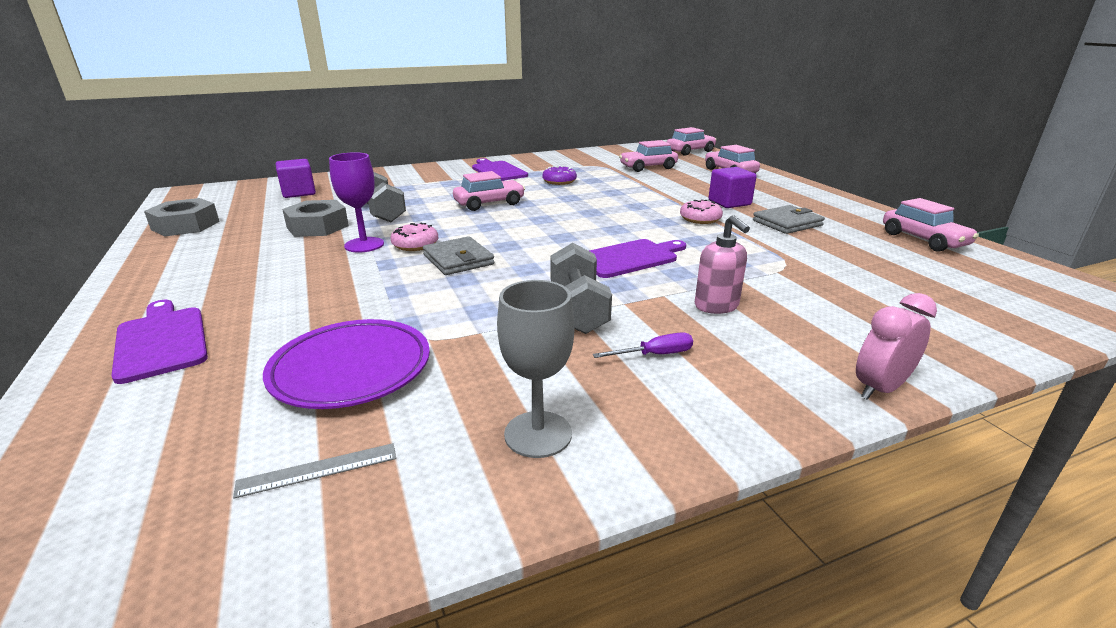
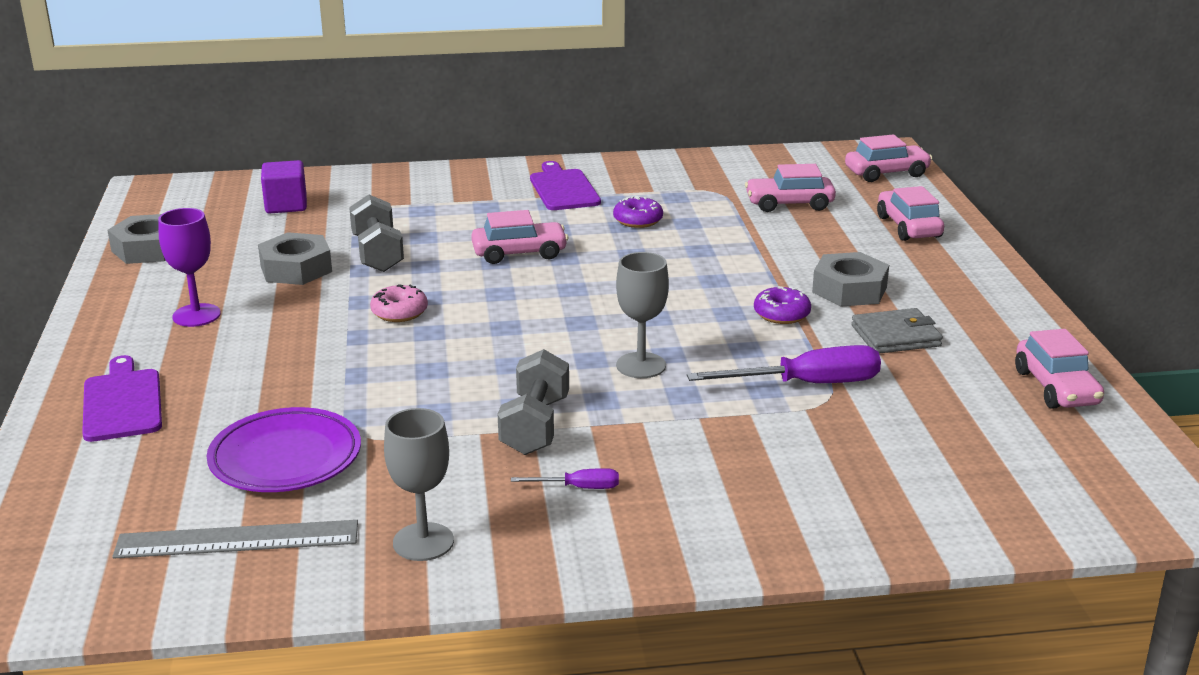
camera: 15 degrees right, 0 degrees up
(318, 469) = (237, 539): grey ruler -> grey ruler, size x1.90
(364, 245) = (341, 305): purple goblet -> purple goblet (196, 315)
(458, 259) = (439, 341): grey wallet -> none
(630, 258) = (641, 365): purple cutting board -> grey goblet
(700, 219) = (781, 314): pink donut -> purple donut
(716, 306) = (690, 444): pink soap dispenser -> none
(729, 203) = (849, 289): purple cube -> grey nut
(761, 256) = (807, 384): none -> purple screwdriver
(880, 388) = (773, 555): pink clock -> none

